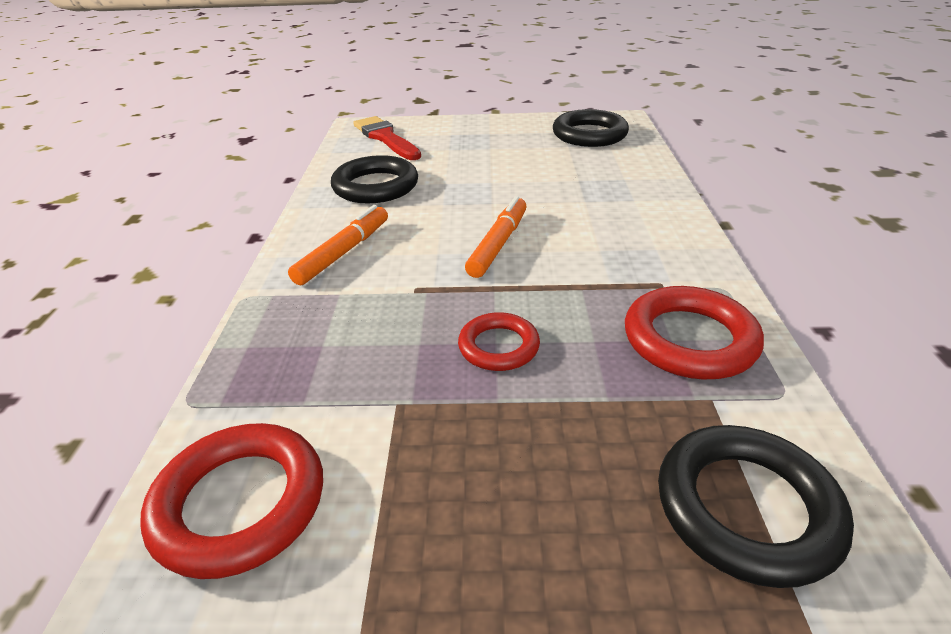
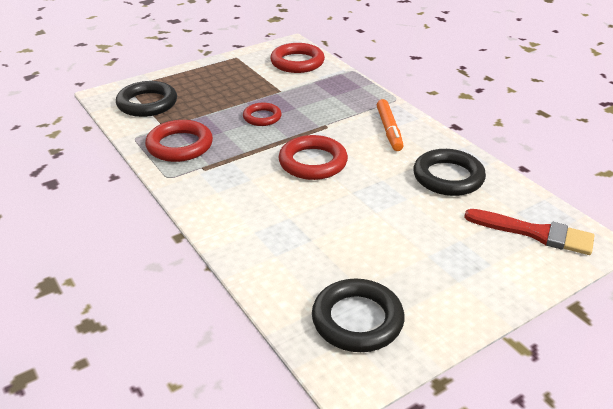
camera: 145 degrees right, 0 degrees up
(498, 244) = (313, 162): orange marker -> red ring

